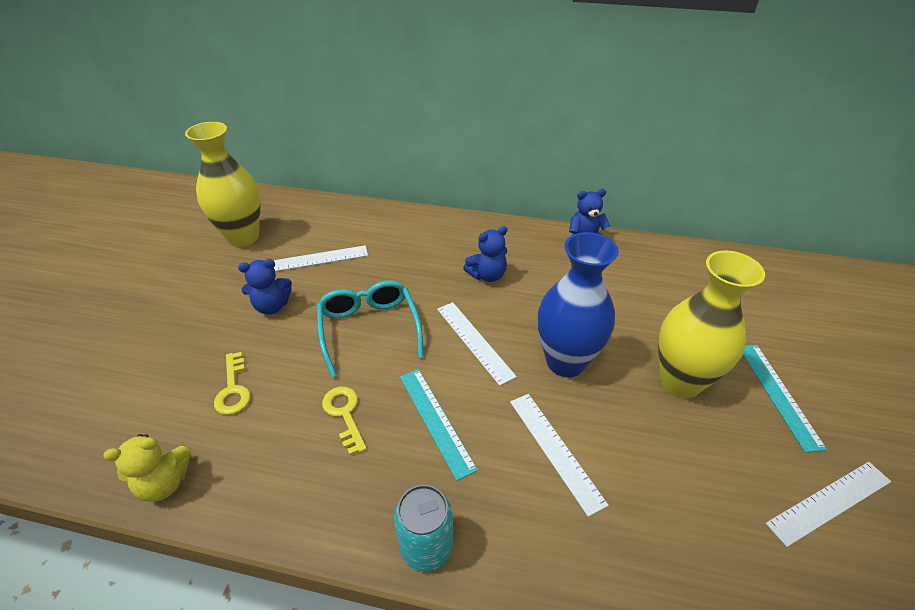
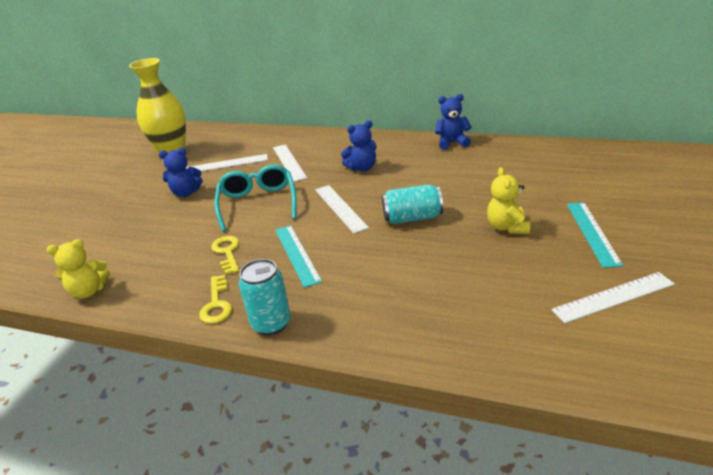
camera: 10 degrees right, 10 degrees down
(233, 389) = (147, 240): yellow key -> yellow key (216, 304)
(555, 450) = (388, 269): white ruler -> white ruler (289, 162)
(565, 362) = (412, 218): blue vase -> turquoise can
(680, 381) = (507, 227): yellow vase -> yellow teddy bear

